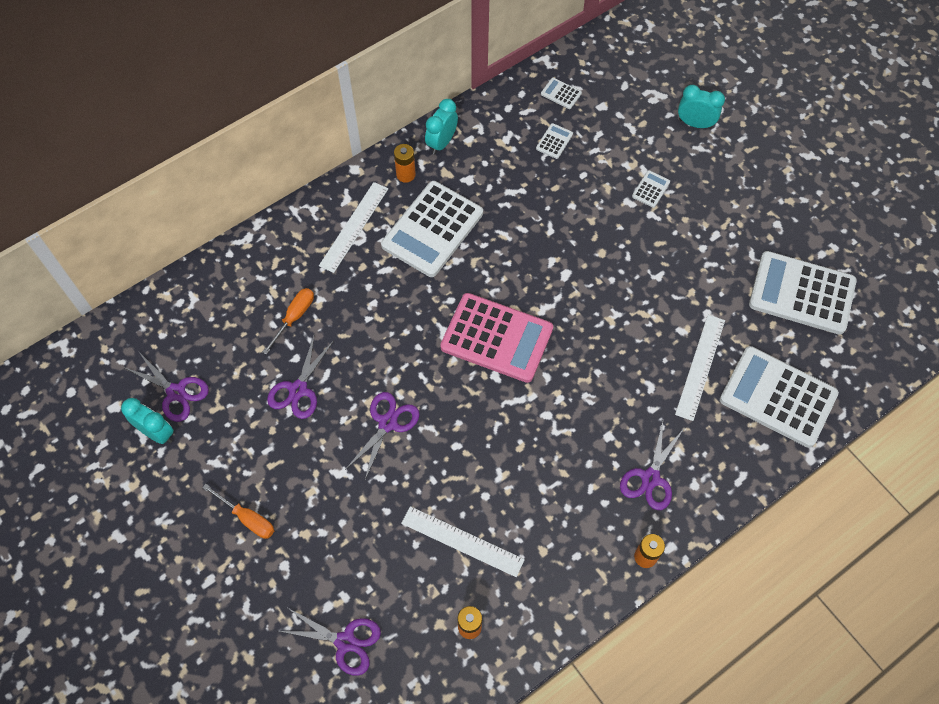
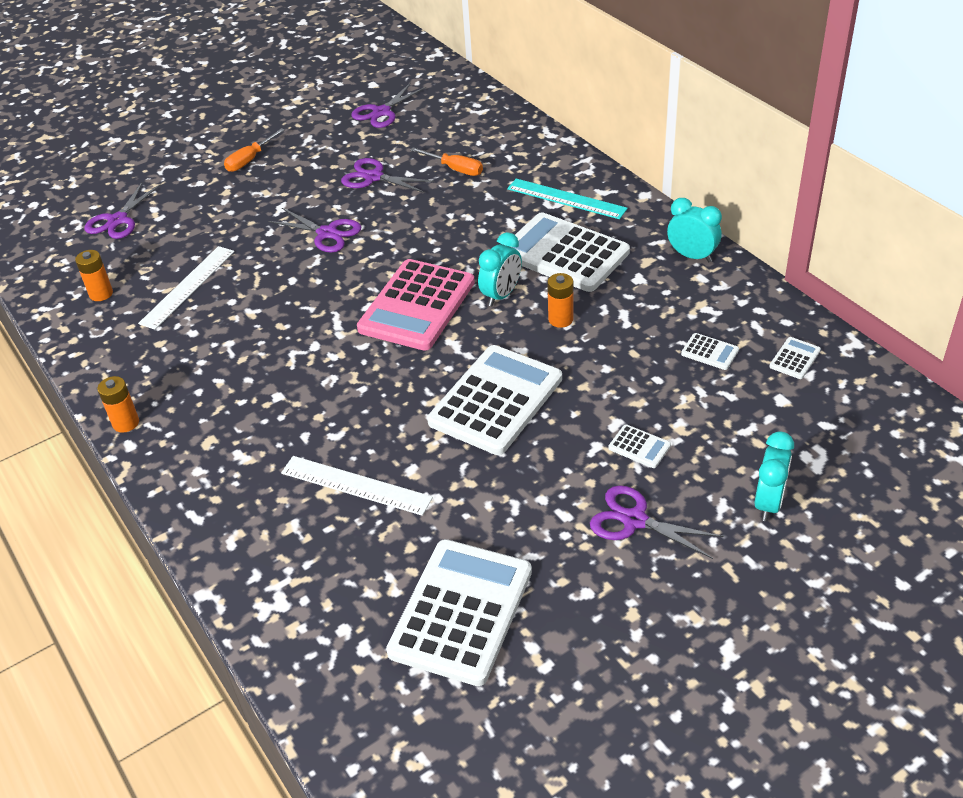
camera: 95 degrees right, 20 degrees down
(157, 432) = (343, 107): turquoise clock -> turquoise clock (501, 295)
(354, 226) = (566, 199): white ruler -> turquoise ruler
(406, 174) = (641, 231): orange battery -> orange battery (560, 319)
(650, 478) = (216, 430): purple scissors -> purple scissors (634, 520)
(778, 397) = (298, 566): white calculator -> white calculator (496, 400)

